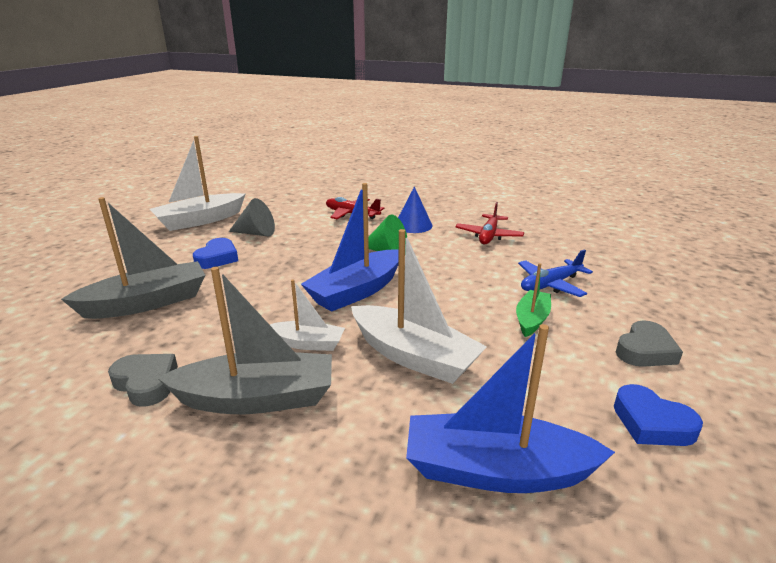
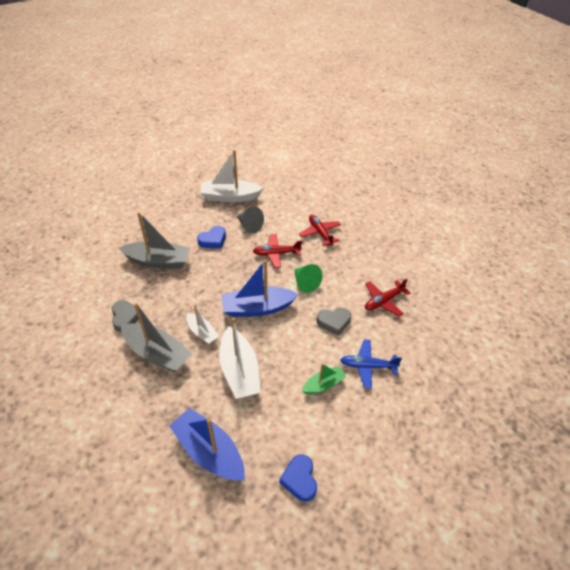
camera: 35 degrees right, 20 degrees up
(320, 242) = (276, 254): none -> red plane
(413, 225) = (346, 264): blue cone -> none
(645, 350) = (356, 443): grey heart -> grey heart (334, 322)

